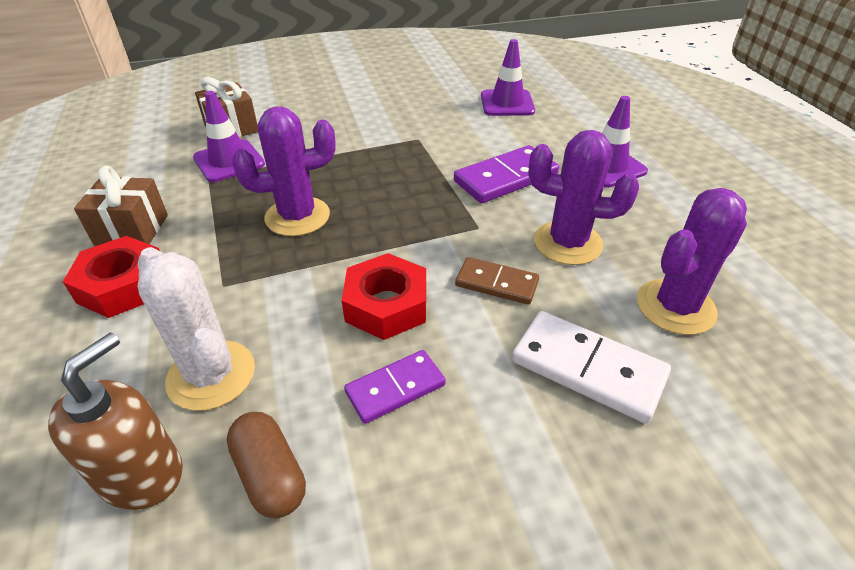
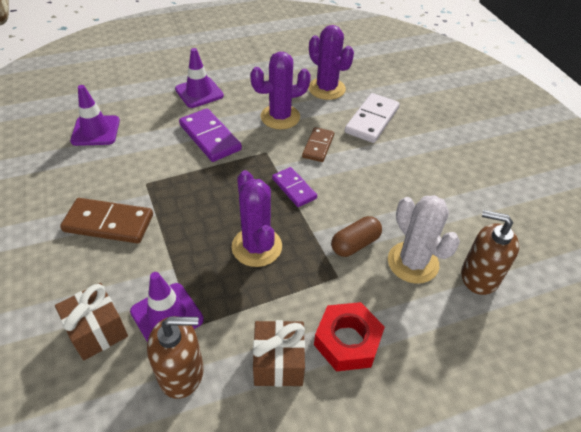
camera: 95 degrees left, 5 degrees up
(161, 172) = (181, 372): none -> brown soap dispenser
(211, 375) = (413, 262): white cactus -> white cactus turned 75 degrees counterclockwise
(270, 475) = (461, 224): brown capsule -> brown capsule (355, 244)
(360, 123) = (109, 223): none -> brown domino
(386, 305) = (343, 190): red nut -> none
(395, 388) = (400, 184): purple domino -> purple domino (294, 188)
(567, 243) = (280, 117): purple cactus -> purple cactus turned 60 degrees clockwise

